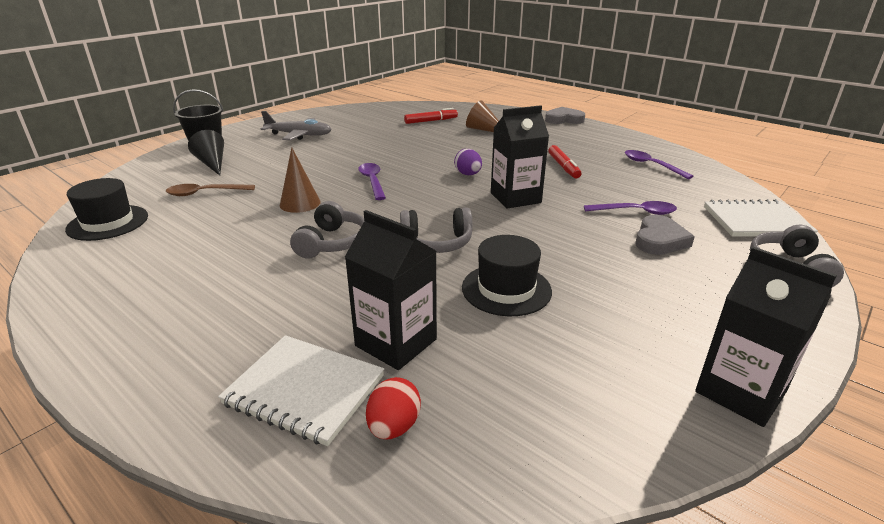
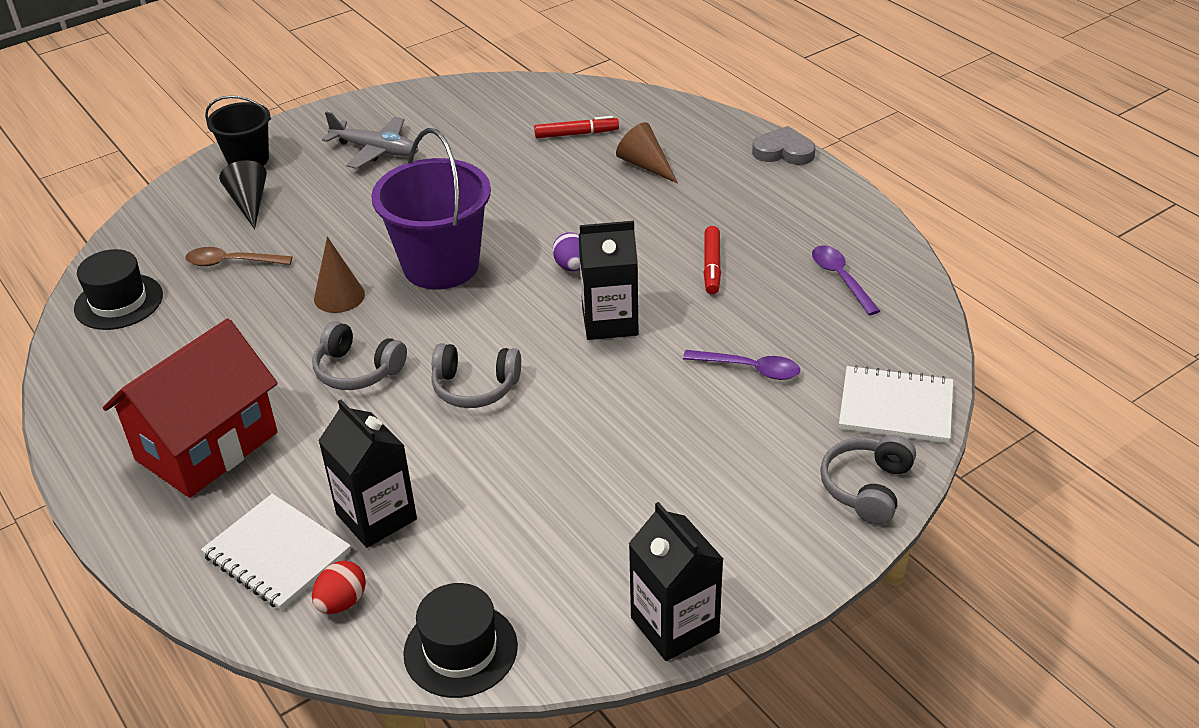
camera: 15 degrees right, 10 degrees up
(206, 309) = (207, 446): none -> red house
(332, 243) = (357, 370): grey headphones -> grey headphones turned 90 degrees clockwise
(372, 181) = (441, 265): purple spoon -> purple bucket
(506, 289) = (519, 468): black hat -> black hat (460, 650)
(659, 240) = (744, 421): grey heart -> none

